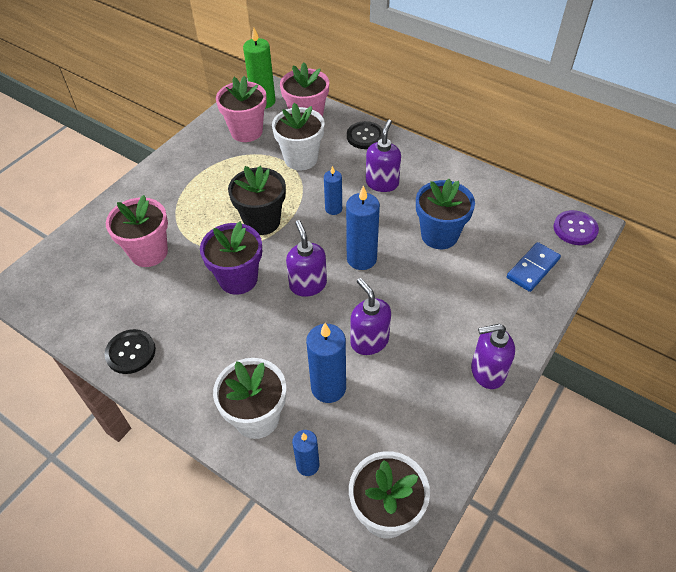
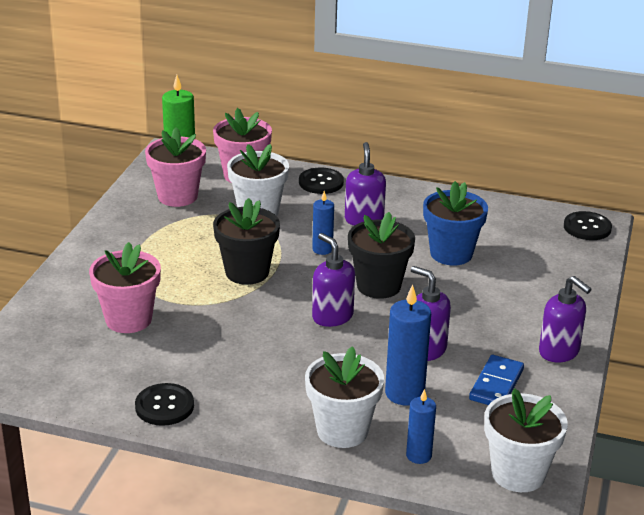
camera: 20 degrees left, 20 degrees down
(238, 279) = (250, 325): purple flower pot -> none
(361, 259) = (378, 286): blue candle -> black flower pot
(487, 372) = (559, 352): purple soap dispenser -> purple soap dispenser turned 105 degrees counterclockwise
(532, 268) = (561, 265): blue domino -> blue domino (496, 384)
(575, 229) = (587, 227): purple button -> black button

